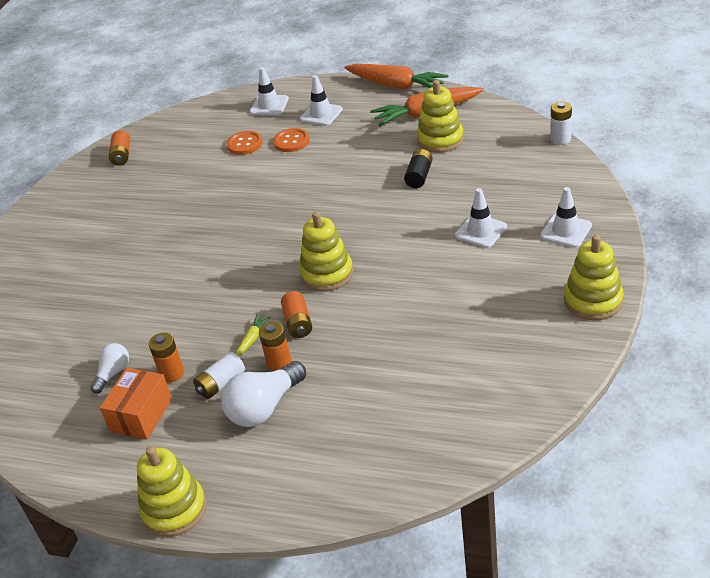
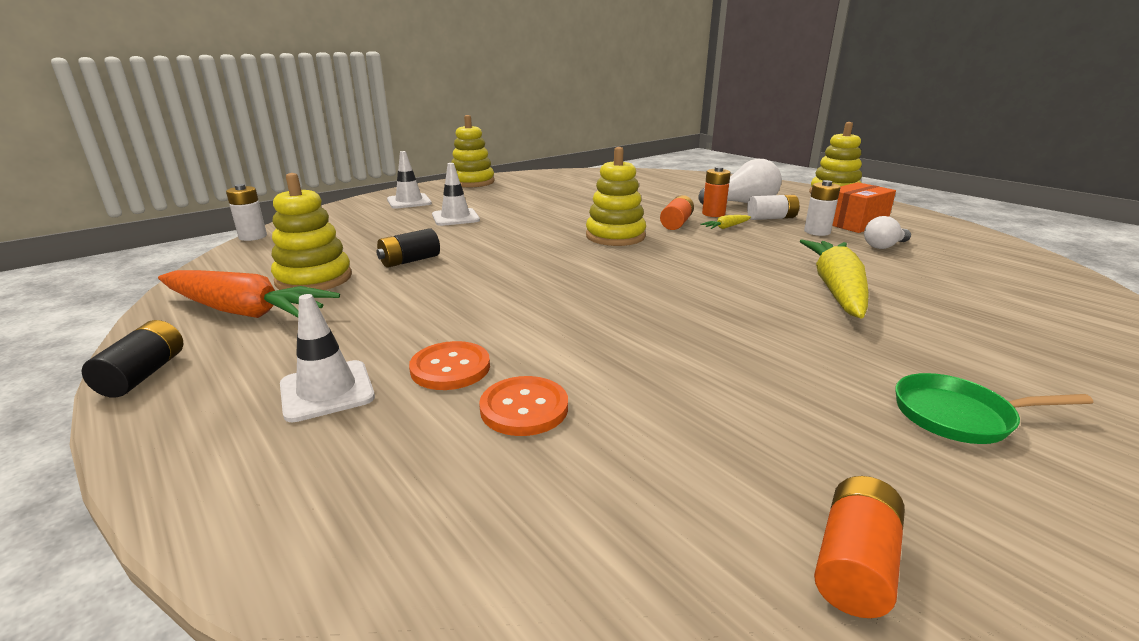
camera: 150 degrees left, 15 degrees down
(85, 219) = (959, 416): none -> green pan
(143, 286) = (836, 289): none -> yellow carrot
(172, 373) = (817, 232): orange battery -> white battery
(269, 105) = (350, 481): white traffic cone -> none
(396, 85) = (144, 374): orange carrot -> black battery

